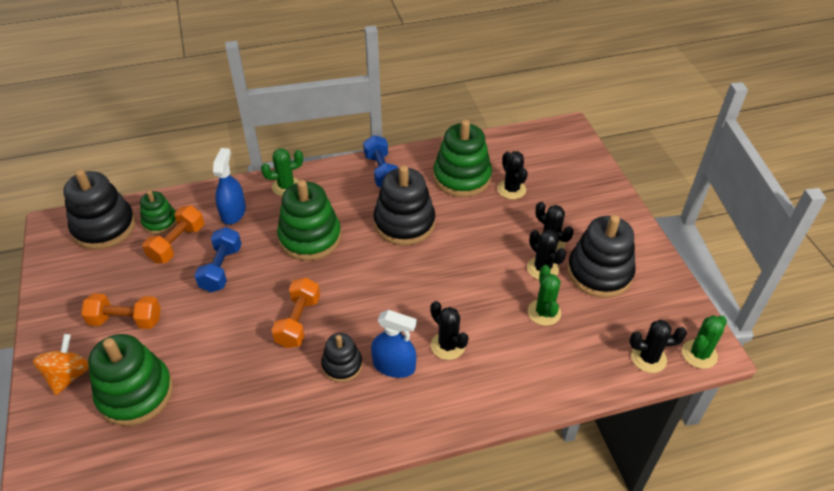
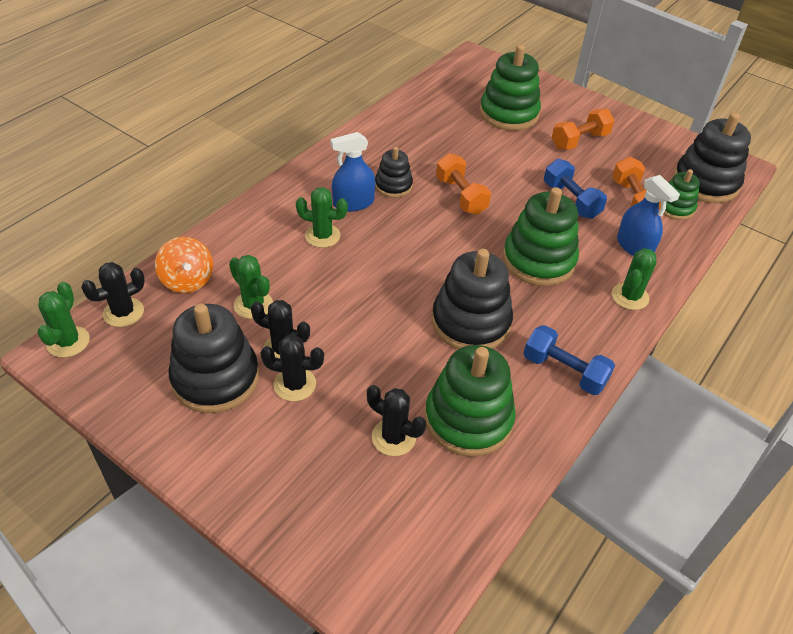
camera: 140 degrees right, 0 degrees up
(69, 375) = (562, 103): orange spinning top -> orange spinning top (187, 280)
(448, 345) = (322, 236): black cactus -> green cactus

